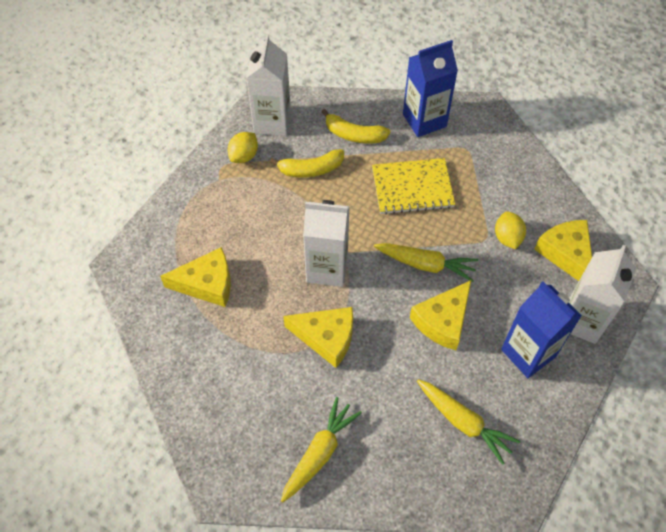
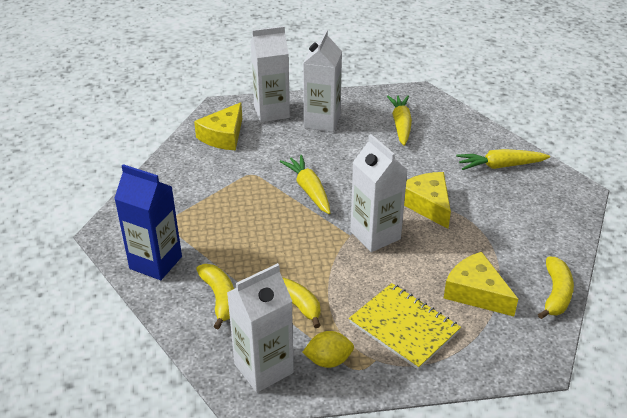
camera: 130 degrees left, 20 degrees down
(151, 335) = (556, 294): none -> yellow banana
(412, 187) = (243, 231): yellow notebook -> yellow notebook (404, 327)
(443, 321) = (344, 162): yellow cheese -> none
(507, 238) = (238, 165): yellow lemon -> none
(528, 353) = (322, 121): blue carton -> white carton

